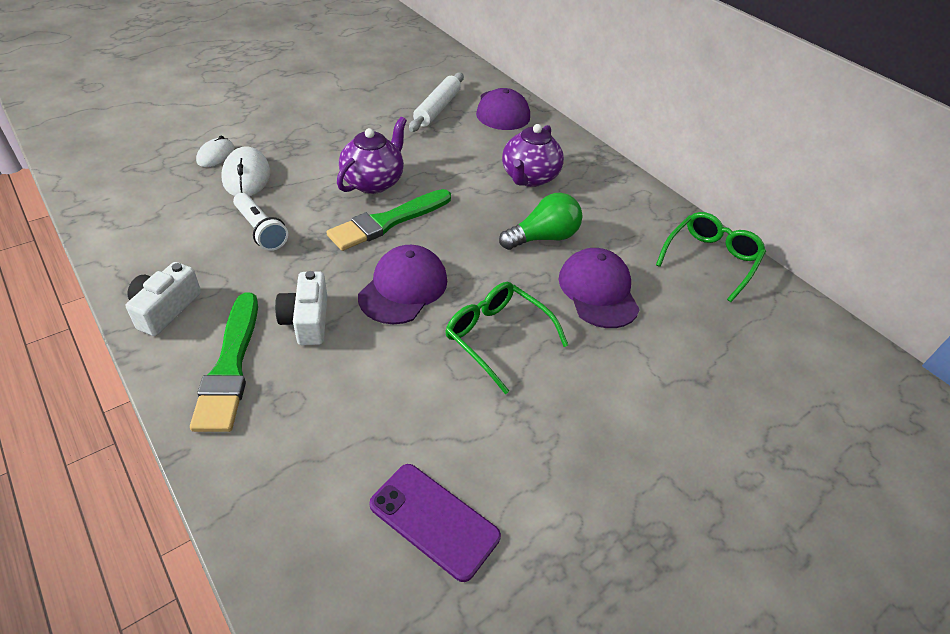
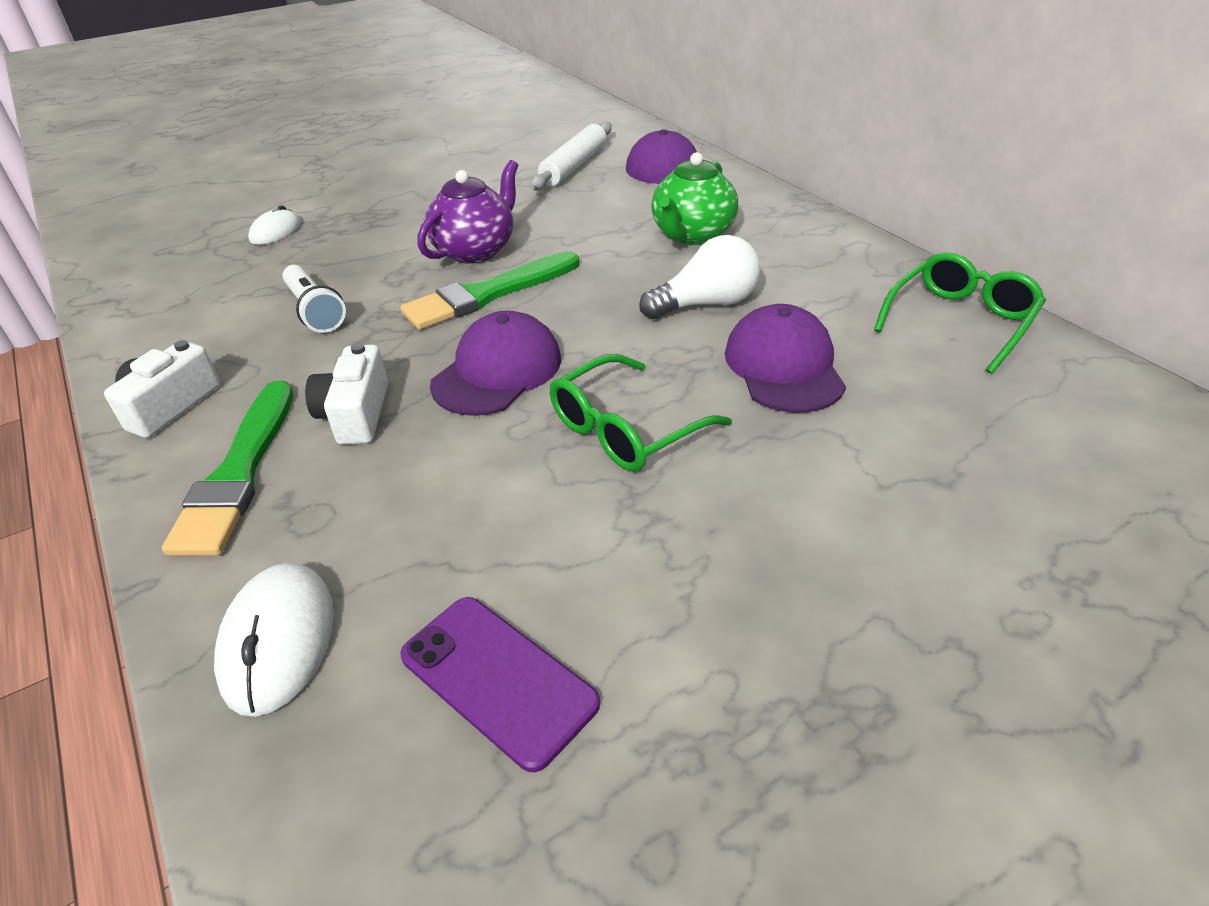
camera: 10 degrees right, 5 degrees down
(246, 176) = (309, 252): white mouse -> white mouse (278, 640)
(497, 337) = (626, 429): green glasses -> green glasses turned 90 degrees counterclockwise
(529, 178) = (692, 235): purple teapot -> green teapot
(543, 237) = (706, 304): green light bulb -> white light bulb

